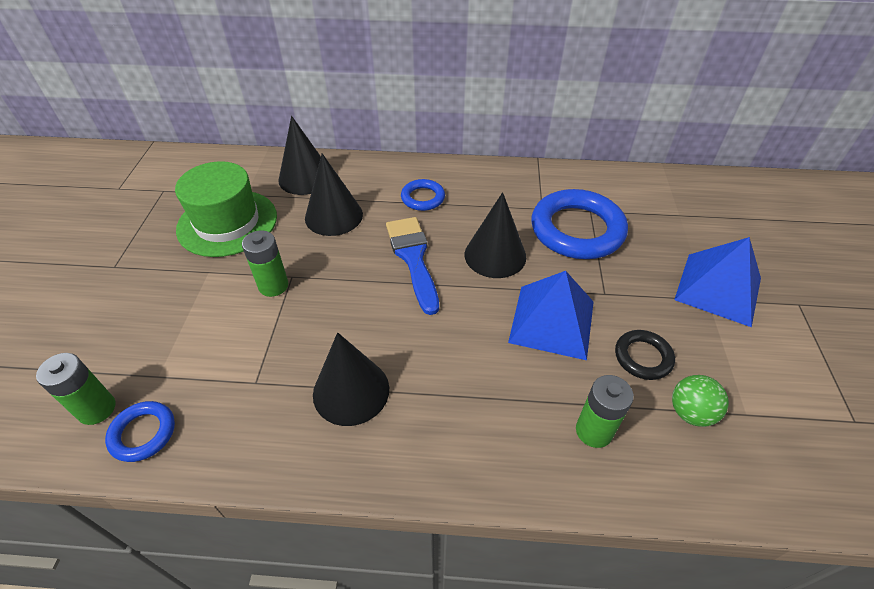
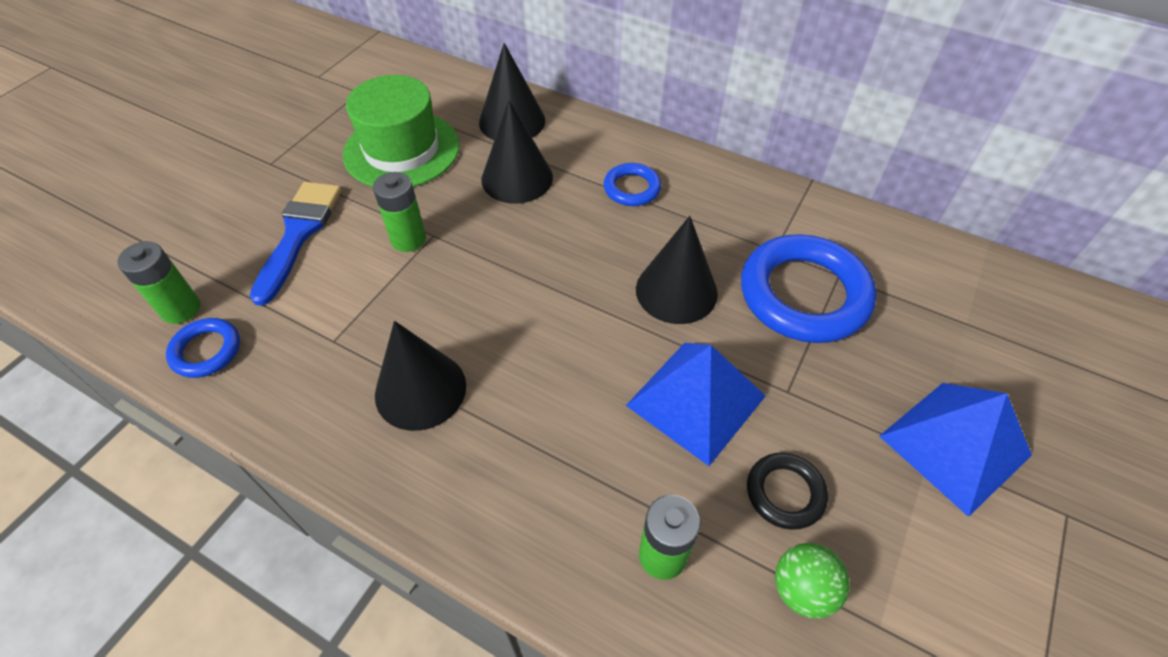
camera: 25 degrees right, 5 degrees up
(413, 258) = (576, 260): blue brush -> blue brush (299, 233)

